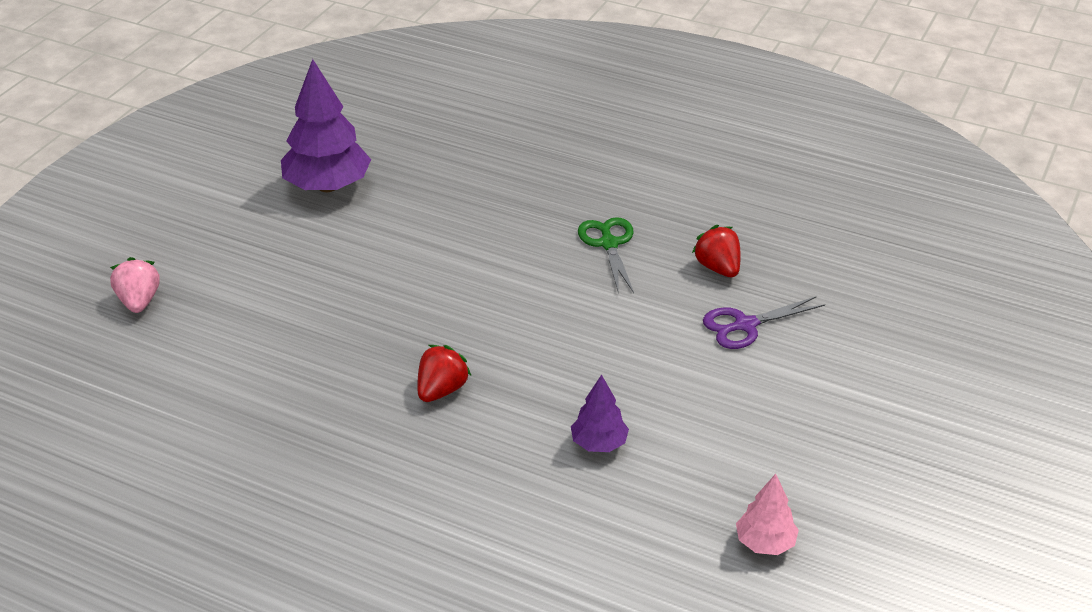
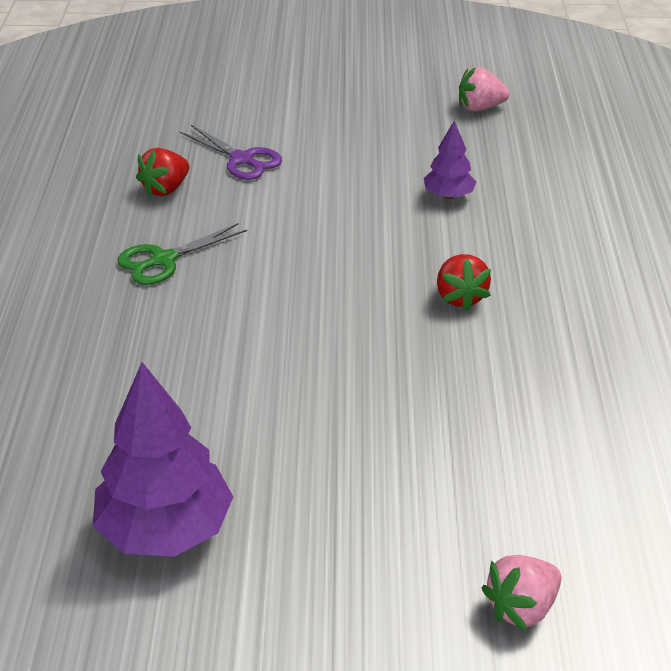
camera: 115 degrees left, 0 degrees up
(441, 390) = (460, 297): red strawberry -> red strawberry turned 105 degrees counterclockwise
(765, 543) = (480, 108): pink tree -> pink strawberry

